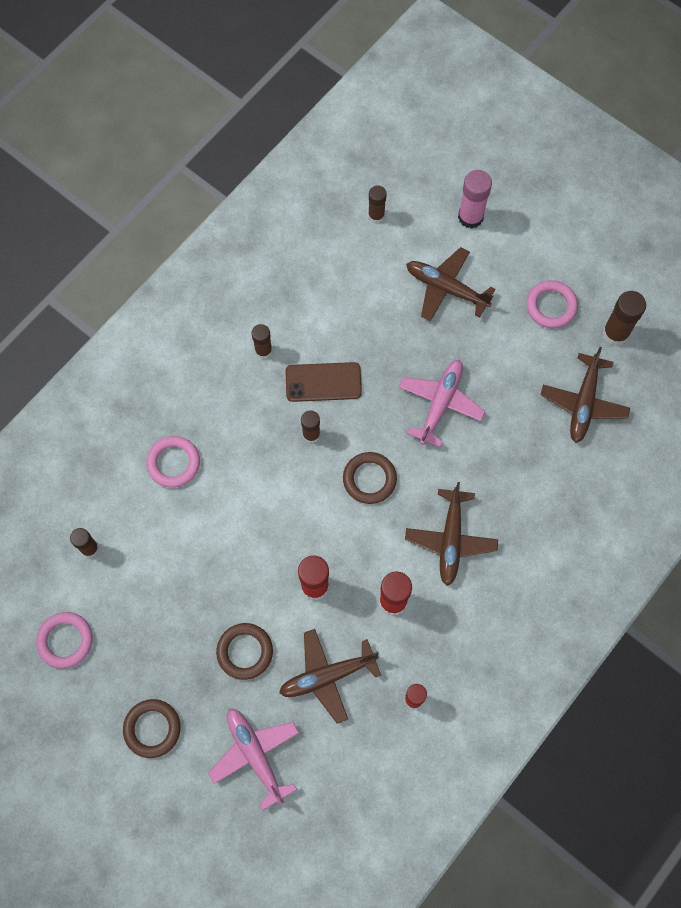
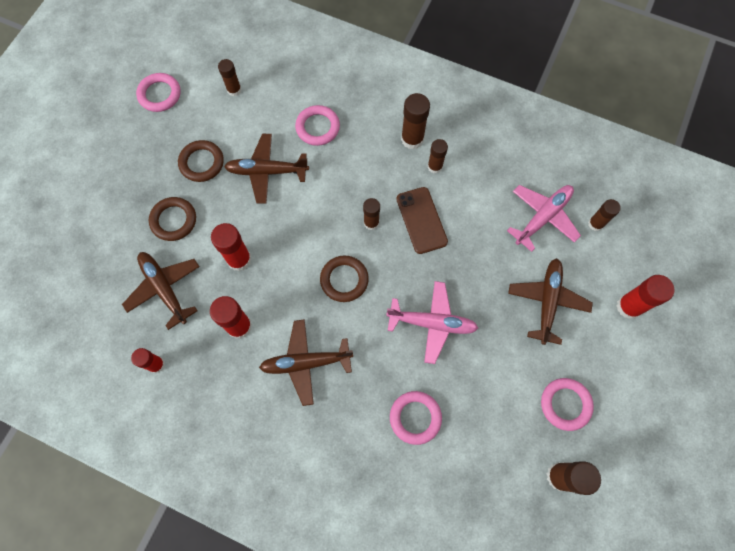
camera: 75 degrees right, 0 degrees up
(152, 728) = (102, 171): brown ring -> brown ring (202, 163)
(222, 364) = (412, 139): none -> brown glue stick
(255, 755) = (91, 250): pink plane -> pink plane (542, 217)
(470, 217) = (628, 307): pink glue stick -> red glue stick
(532, 447) = (415, 418): none -> pink ring
(583, 403) = (475, 459): brown plane -> brown plane (267, 171)

